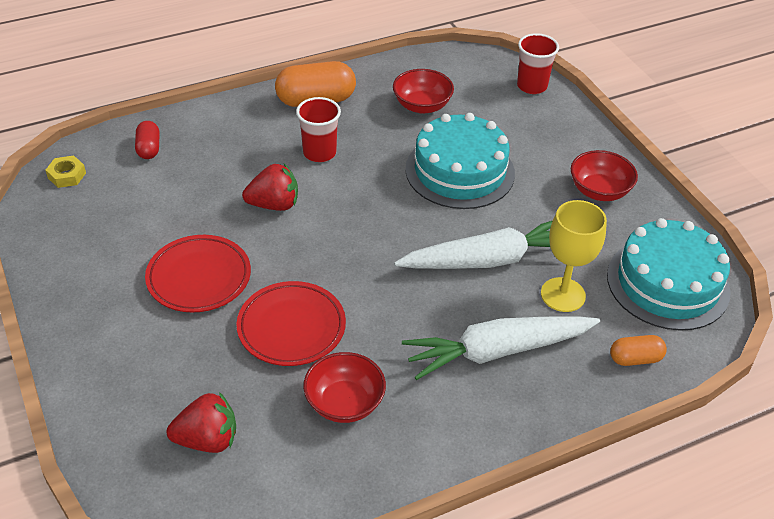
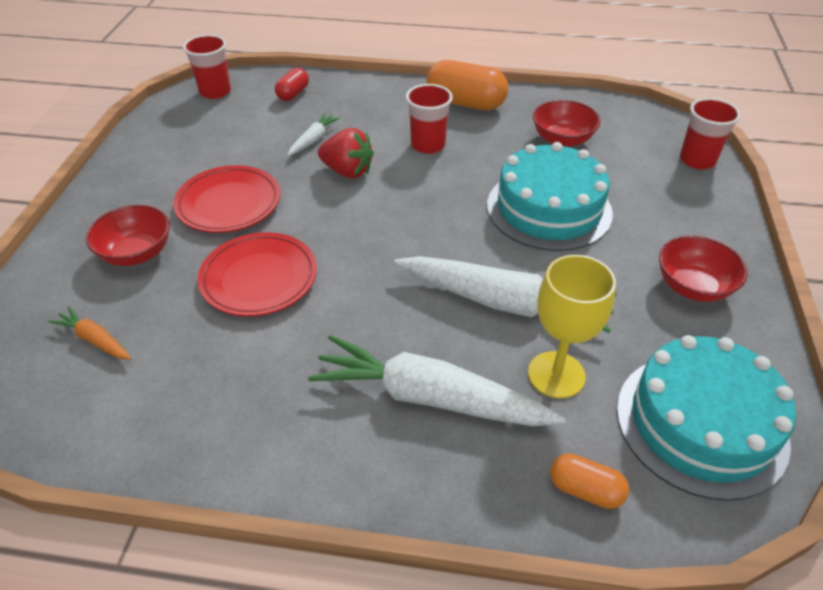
camera: 35 degrees right, 0 degrees up
(67, 175) = (215, 92): yellow nut -> red cup
(207, 440) = (95, 340): red strawberry -> orange carrot
(214, 187) = (313, 140): none -> white carrot
(344, 403) = (236, 370): red bowl -> red bowl (137, 253)

